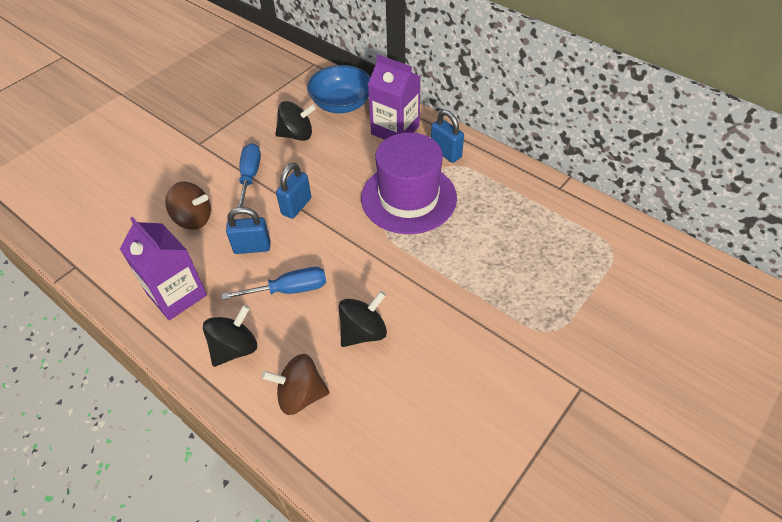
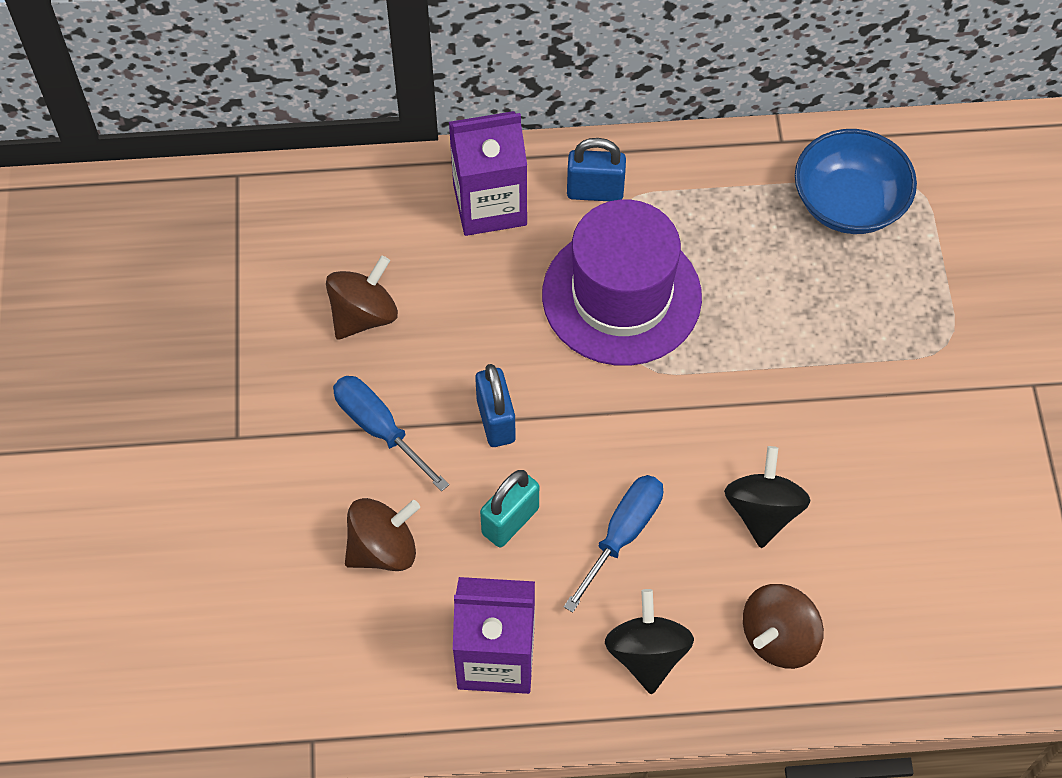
camera: 45 degrees left, 10 degrees up
(252, 247) = (510, 521): blue padlock -> turquoise padlock
(297, 135) = (364, 315): black spinning top -> brown spinning top
(341, 104) = (366, 217): blue bowl -> blue bowl (848, 203)

